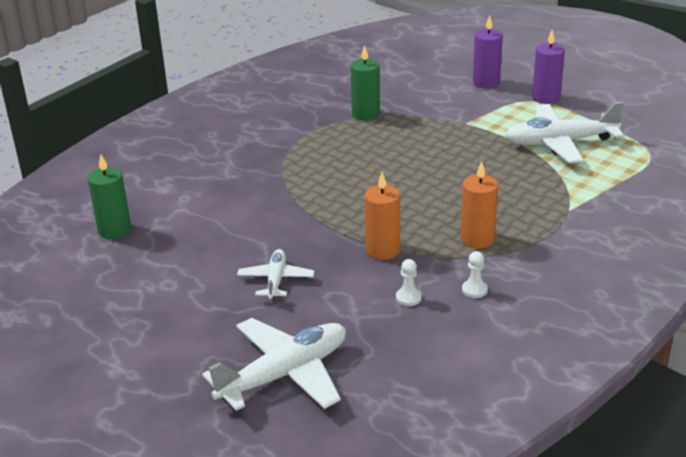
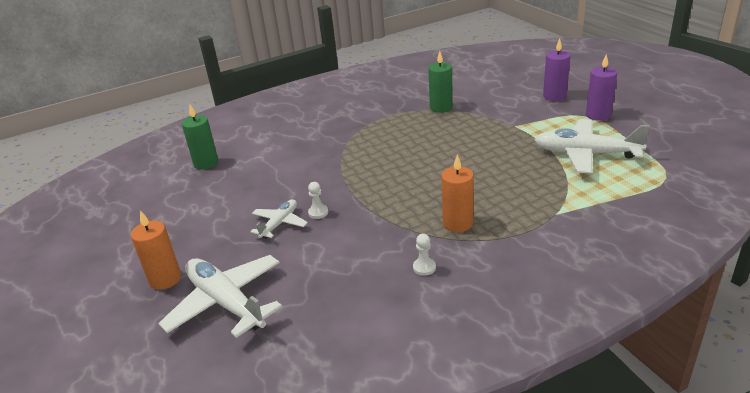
camera: 25 degrees right, 0 degrees up
(285, 374) = (226, 302): white plane -> white plane turned 120 degrees counterclockwise
(382, 250) = (375, 216): orange candle -> orange candle (165, 279)
(408, 298) = (366, 261): white pawn -> white pawn (318, 212)

